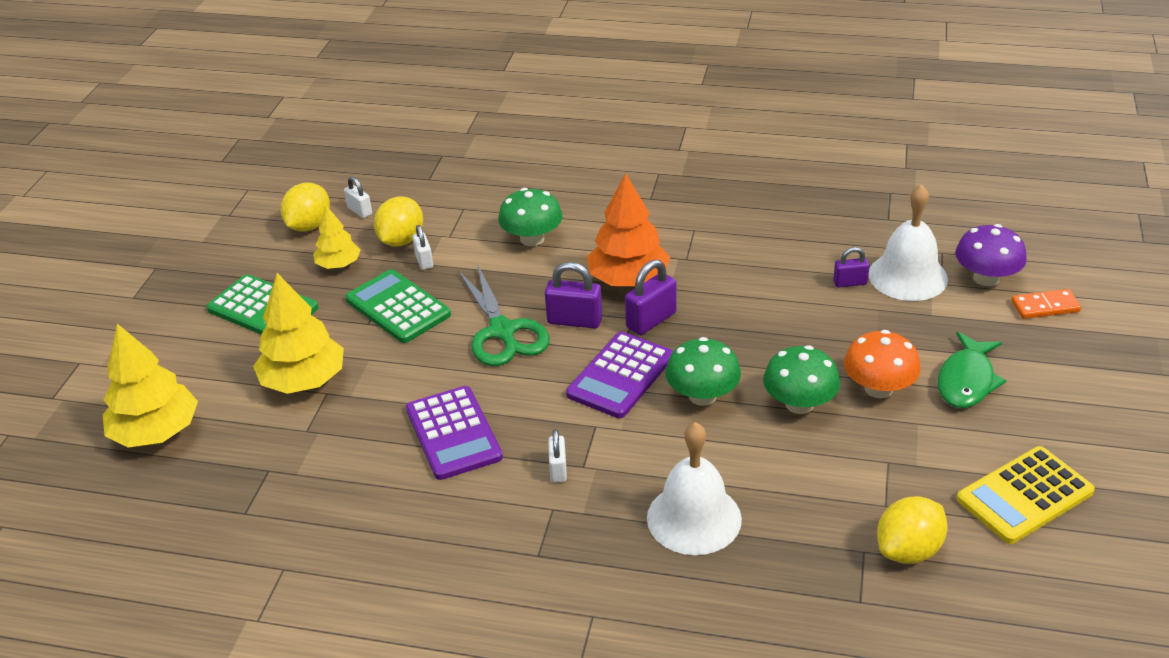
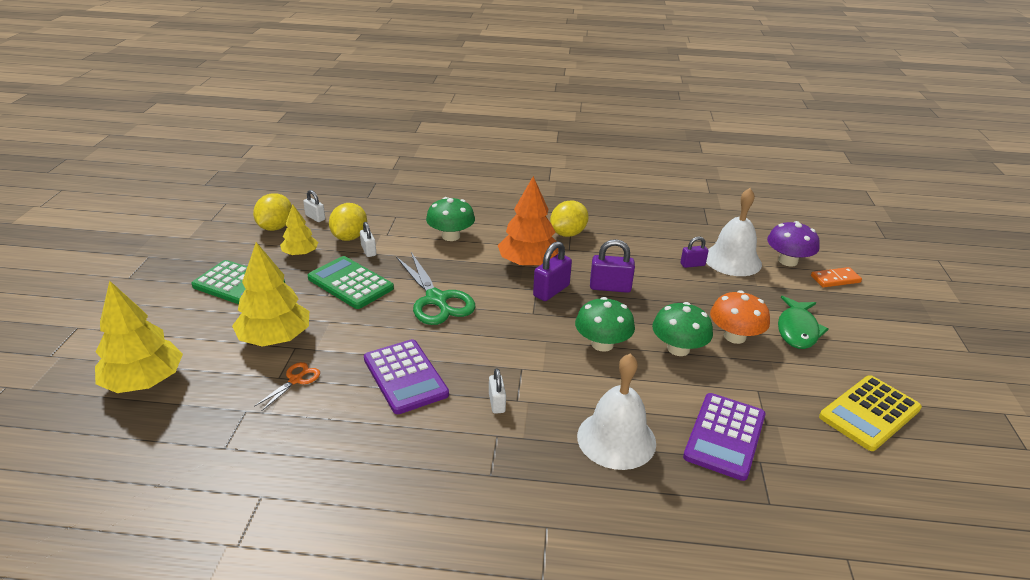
camera: 10 degrees left, 5 degrees down
(326, 434) = (296, 380): none -> orange scissors
(574, 320) = (492, 291): purple padlock -> purple padlock (610, 287)
(620, 376) = (535, 330): purple calculator -> purple calculator (725, 436)
(908, 550) = (795, 459): yellow lemon -> yellow lemon (568, 233)

